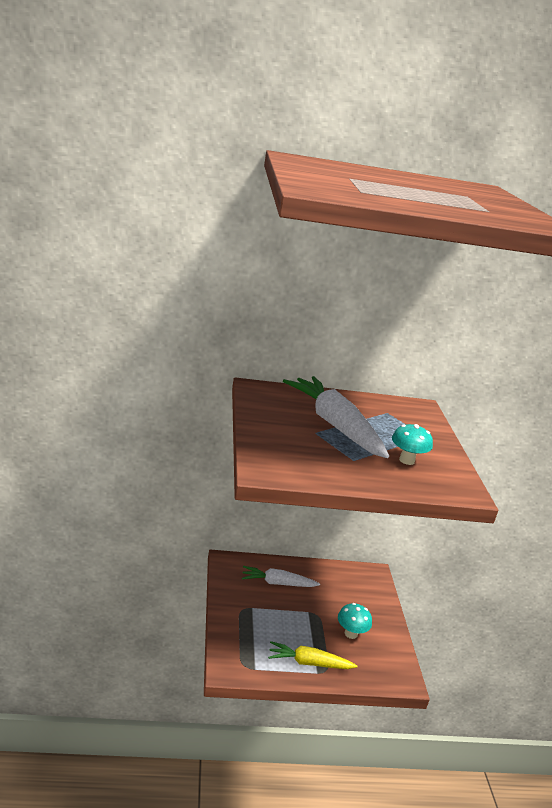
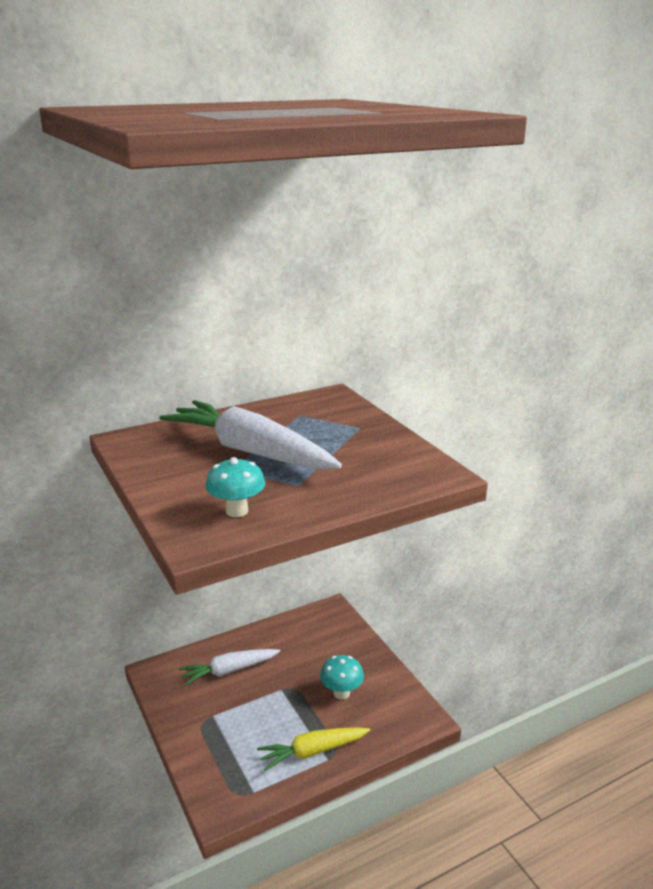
camera: 20 degrees left, 0 degrees up
(406, 460) = (357, 463): turquoise mushroom -> turquoise mushroom (237, 511)

